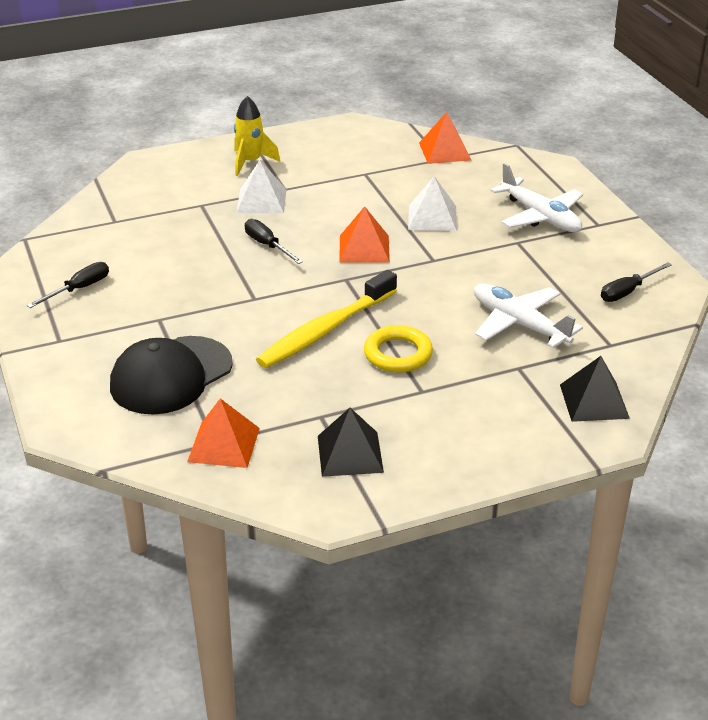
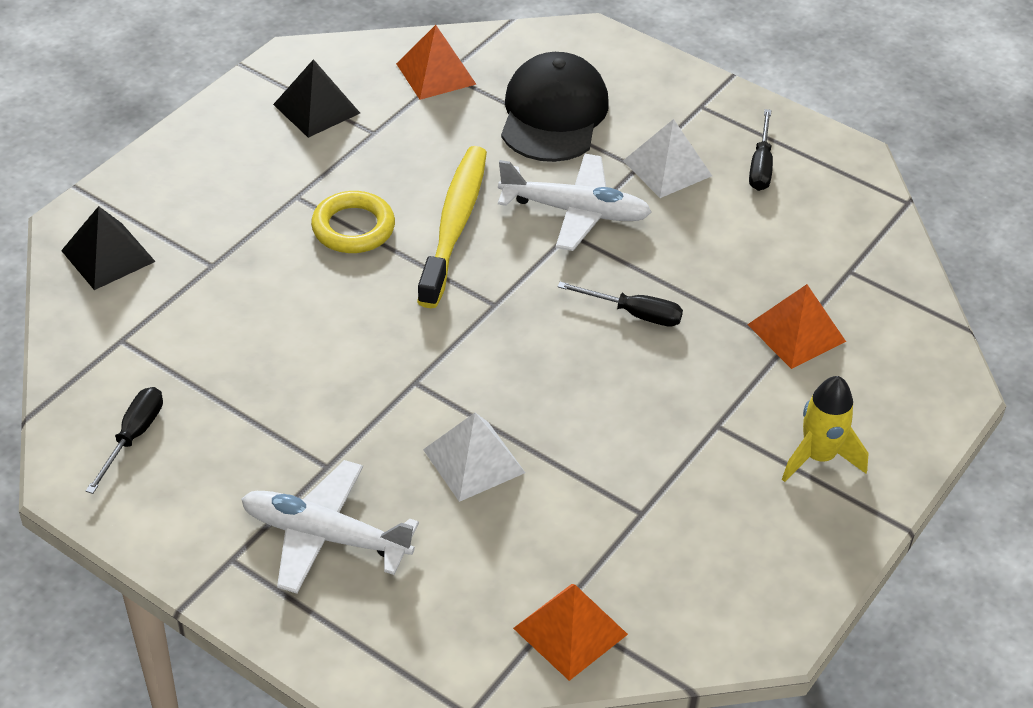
camera: 145 degrees right, 10 degrees up
(261, 200) = (721, 387): white pyramid -> white pyramid (667, 168)
(364, 248) = (515, 362): orange pyramid -> orange pyramid (796, 333)
(519, 324) = (244, 324): white plane -> white plane (575, 211)

